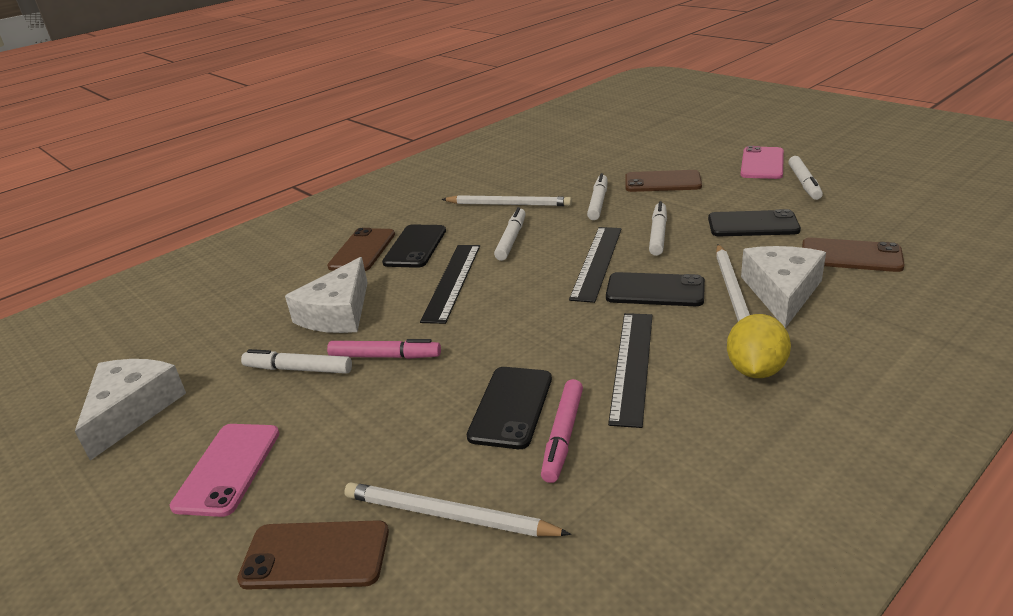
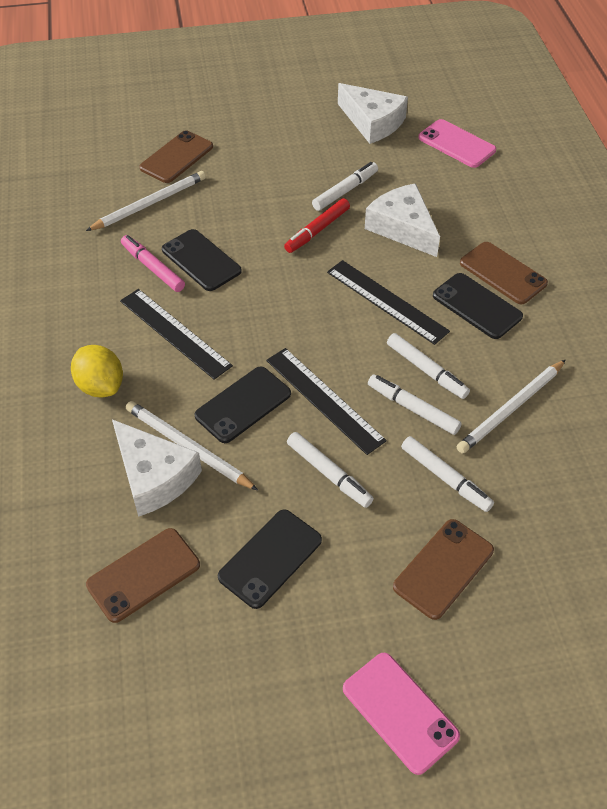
camera: 120 degrees right, 20 degrees up
(228, 469) = (274, 145): pink phone -> pink phone (456, 144)
(385, 356) = (317, 230): pink marker -> red marker
(804, 183) = (306, 696): white marker -> white marker (412, 409)

